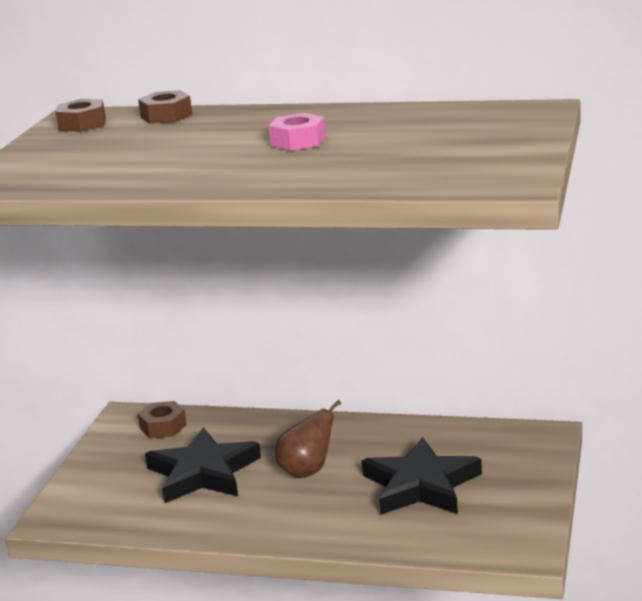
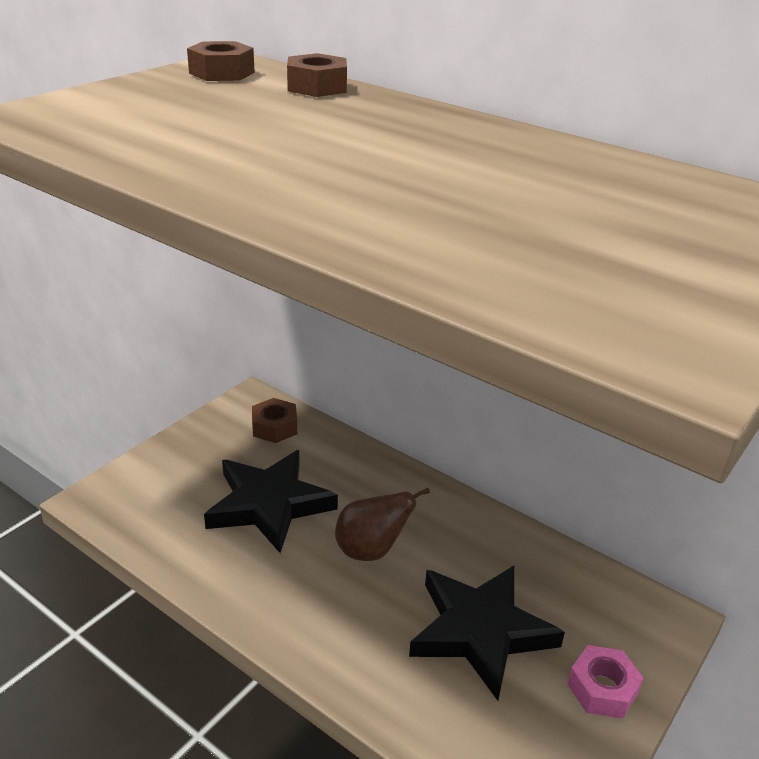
camera: 20 degrees right, 10 degrees up
(298, 141) = (421, 164): pink nut -> pink nut (602, 689)

